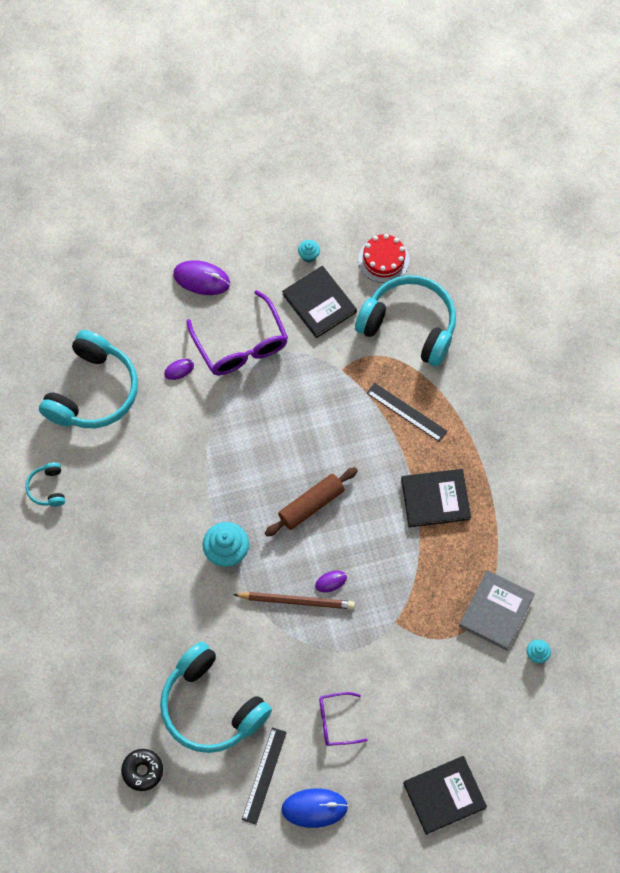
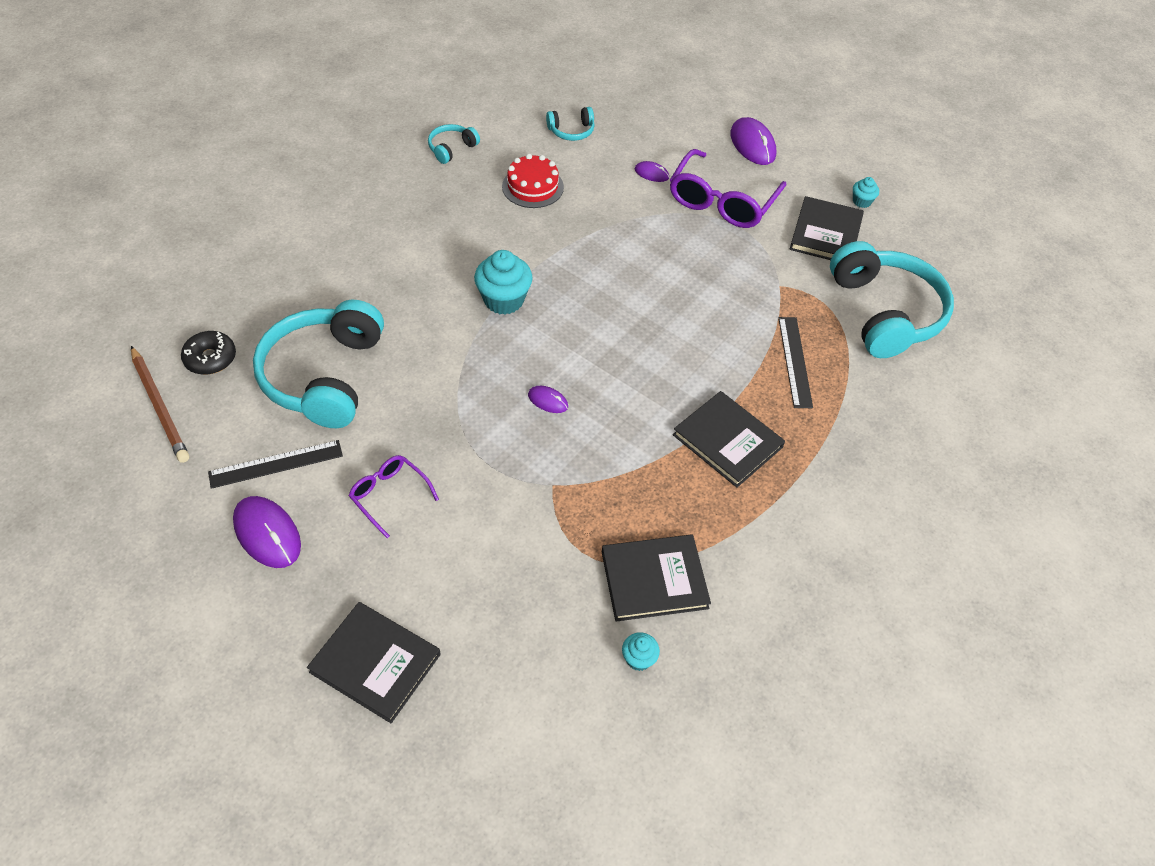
camera: 50 degrees right, 15 degrees down
(92, 391) = (571, 131): turquoise headphones -> turquoise headphones, size x0.44
(296, 601) = (500, 383): brown pencil -> brown pencil (160, 406)
(311, 505) = (616, 339): brown rolling pin -> none
(314, 808) = (267, 534): blue mouse -> purple mouse
(383, 260) = (925, 256): red cake -> red cake (532, 187)
(496, 611) = (654, 580): grey book -> black book

